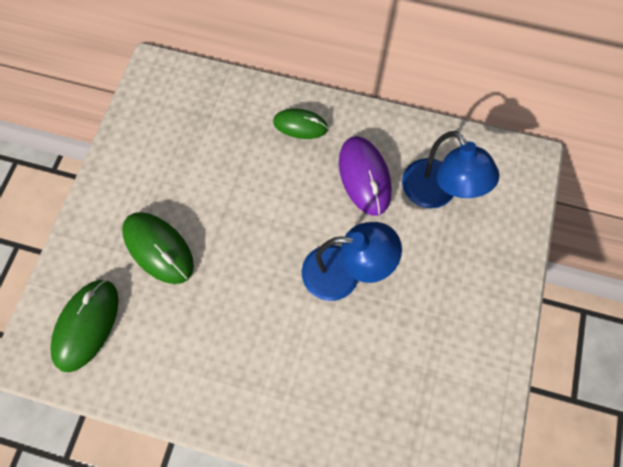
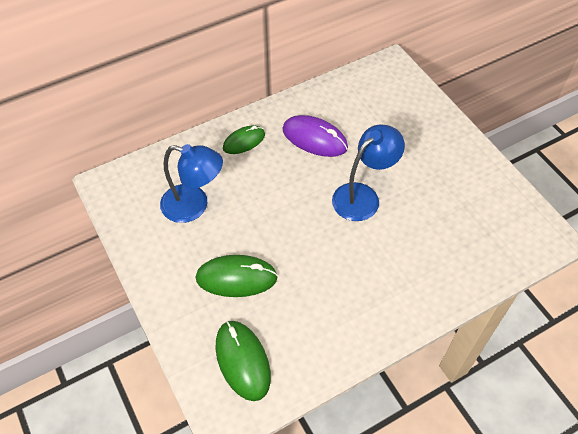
camera: 45 degrees left, 15 degrees down
(435, 193) = (363, 116): blue lamp -> blue lamp (194, 206)

